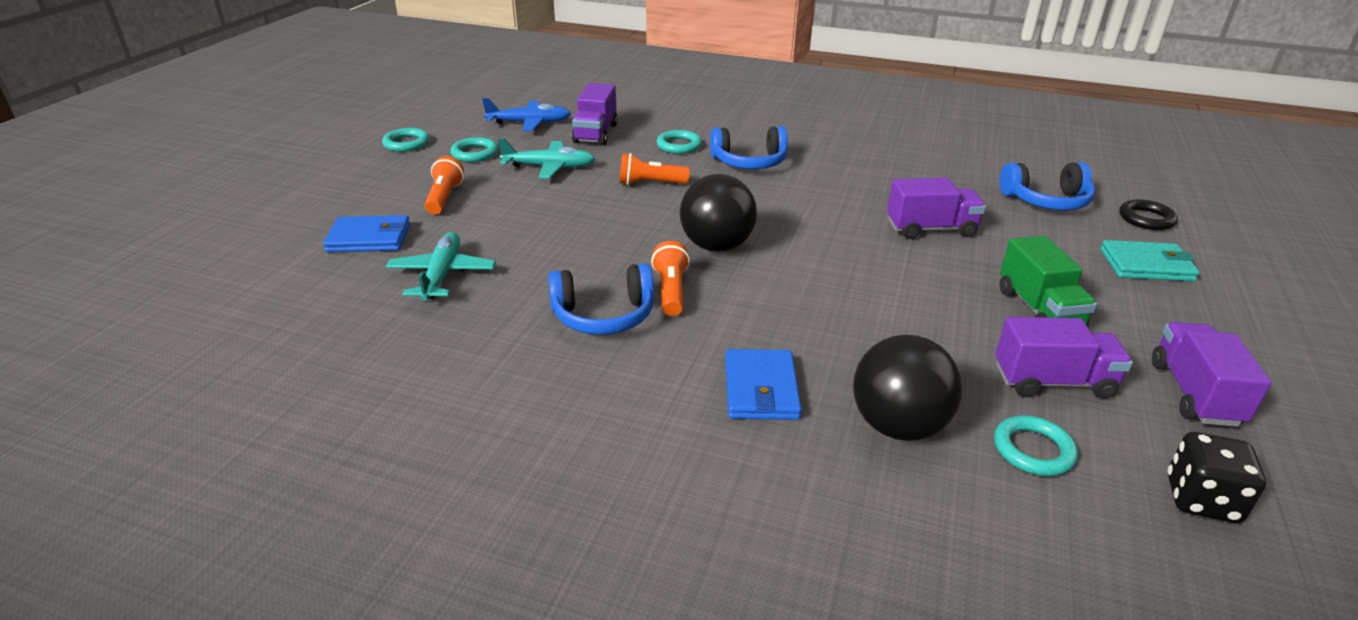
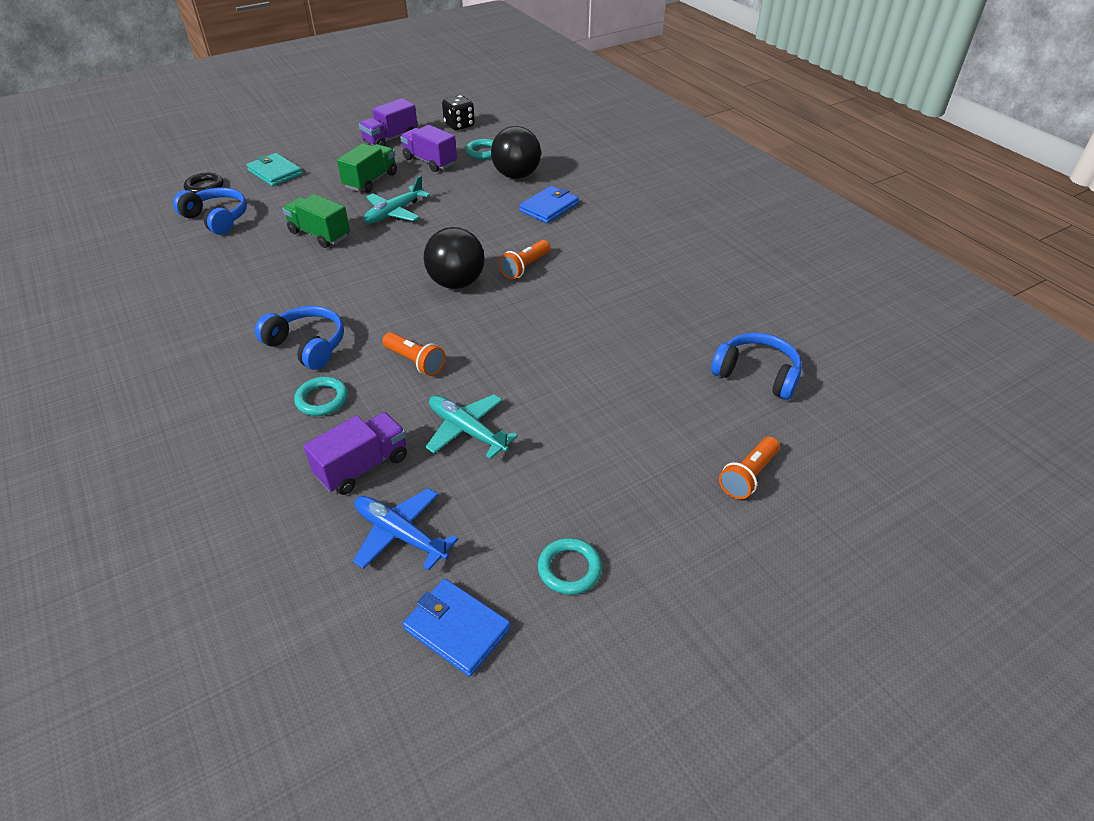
camera: 140 degrees left, 10 degrees up
(369, 238) = (686, 410): blue wallet -> blue wallet (457, 629)
(442, 275) = (652, 344): turquoise plane -> turquoise plane (395, 213)
(444, 198) = (595, 434): orange flashlight -> orange flashlight (748, 476)
(475, 153) = (513, 498): turquoise ring -> none
(603, 315) = (579, 270): blue headphones -> blue headphones (756, 374)
(931, 229) = (319, 234): purple truck -> green truck

